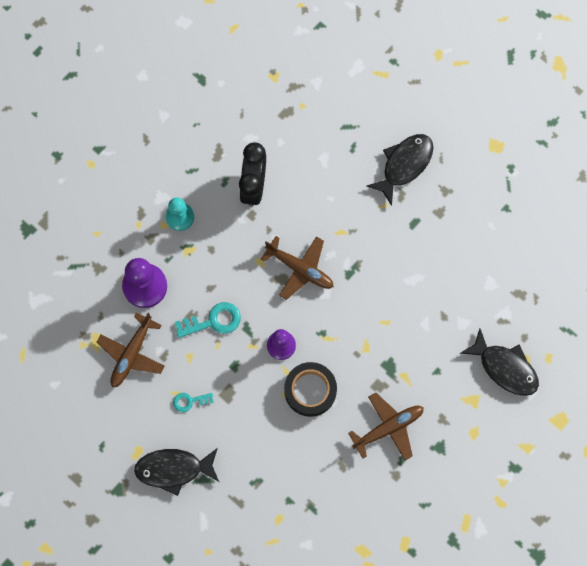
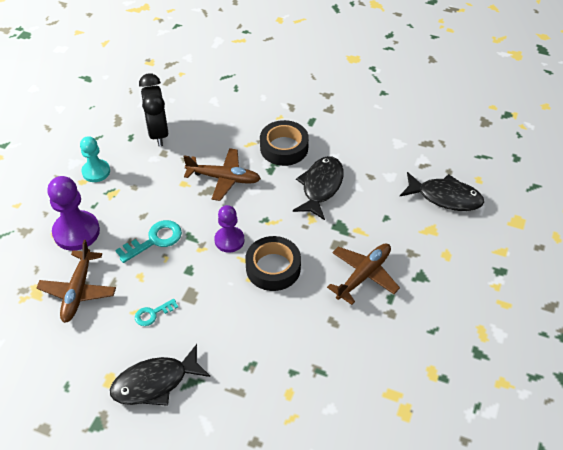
camera: 20 degrees left, 25 degrees down
(372, 249) = (284, 148): none -> black tape
(404, 165) = (284, 87): black fish -> black fish (321, 187)

